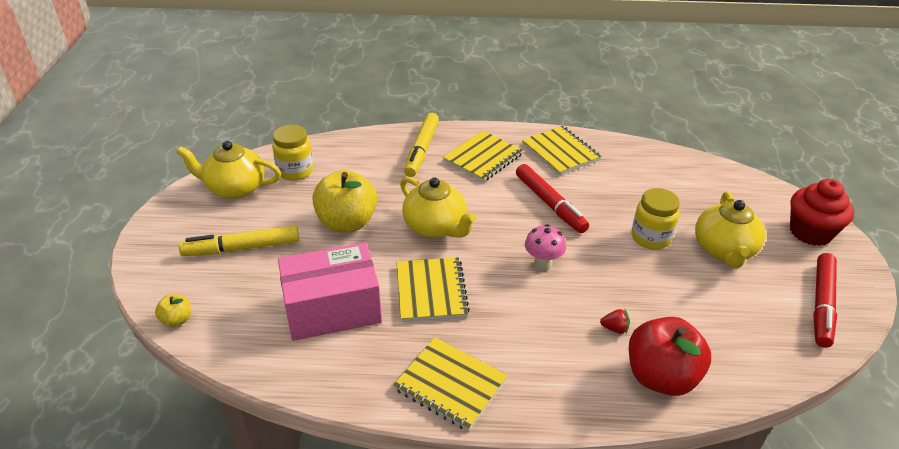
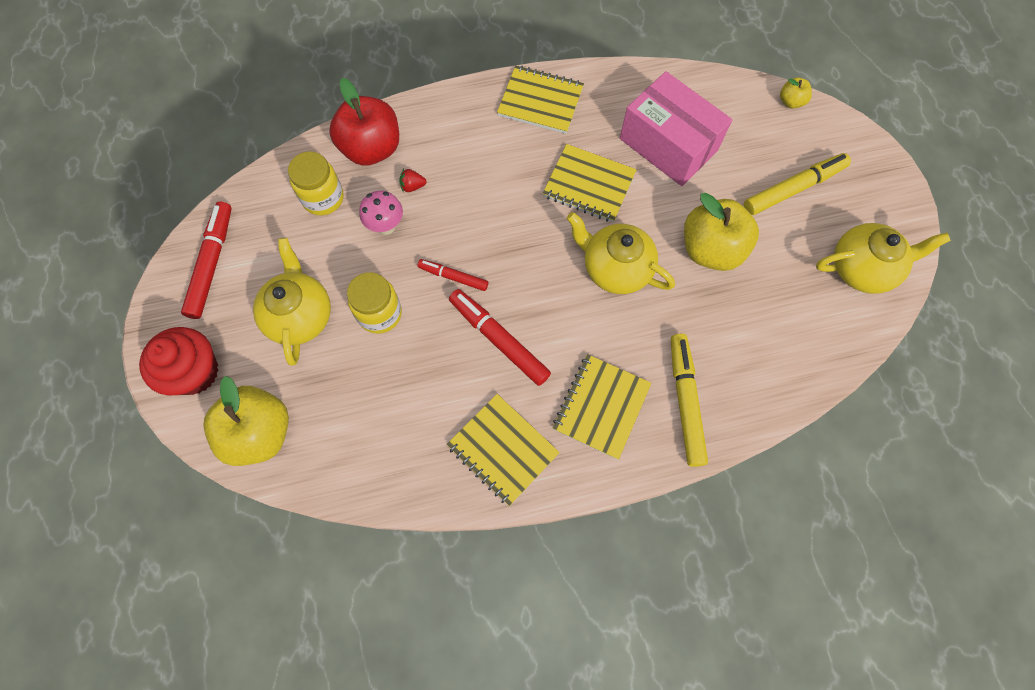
camera: 165 degrees right, 30 degrees up
(295, 171) = (816, 316): yellow jar -> yellow jar (323, 198)
(332, 308) = (668, 144): pink box -> pink box turned 75 degrees clockwise
(431, 291) = (589, 185): yellow notebook -> yellow notebook turned 45 degrees counterclockwise
(542, 264) = (490, 244): pink mushroom -> pink mushroom (386, 226)
(582, 249) = (453, 277): none -> red marker
(744, 190) = (260, 433): none -> yellow apple

